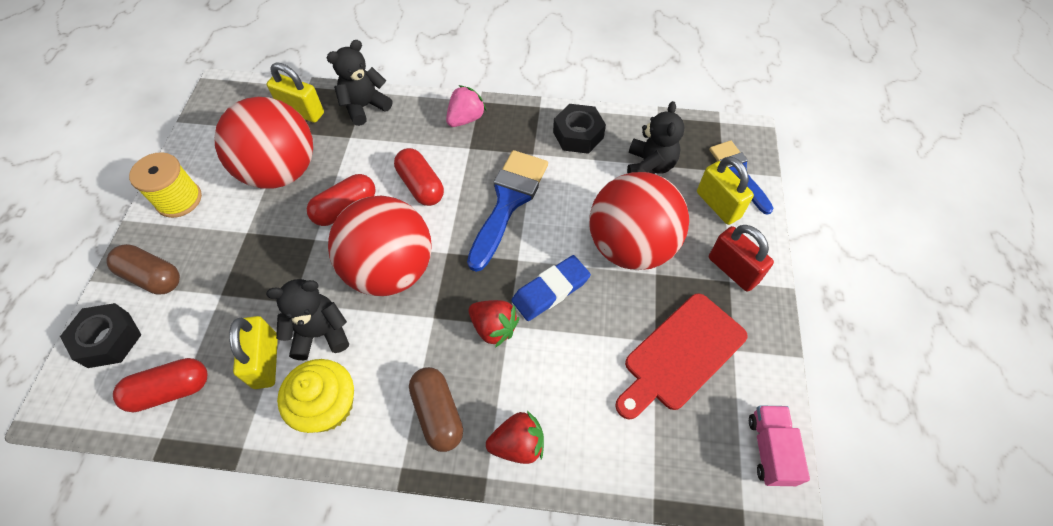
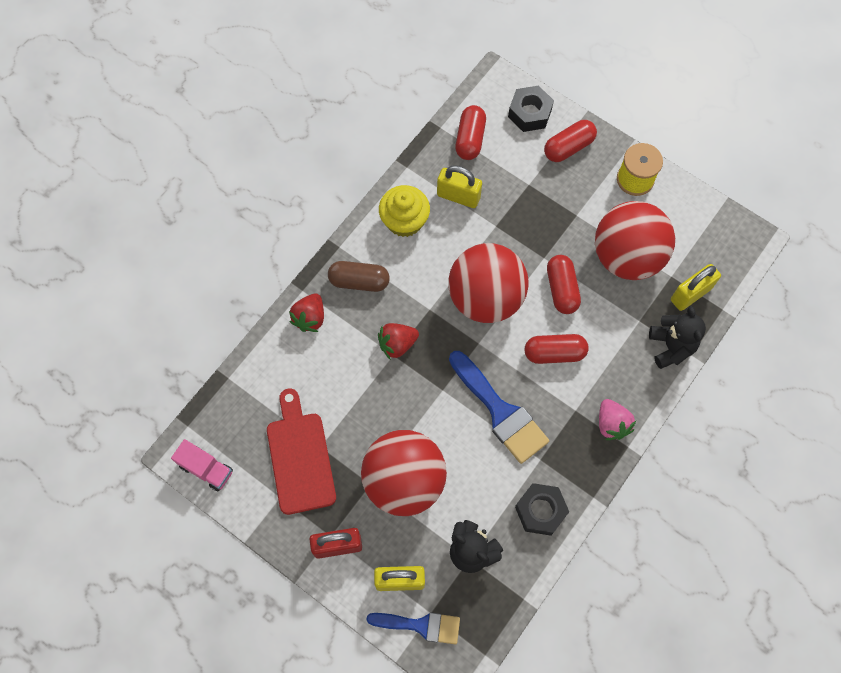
camera: 120 degrees right, 10 degrees up
(152, 277) = (568, 147): brown capsule -> red capsule
(320, 333) = (460, 234): black teddy bear -> none
(550, 290) = (403, 398): blue eraser -> none

